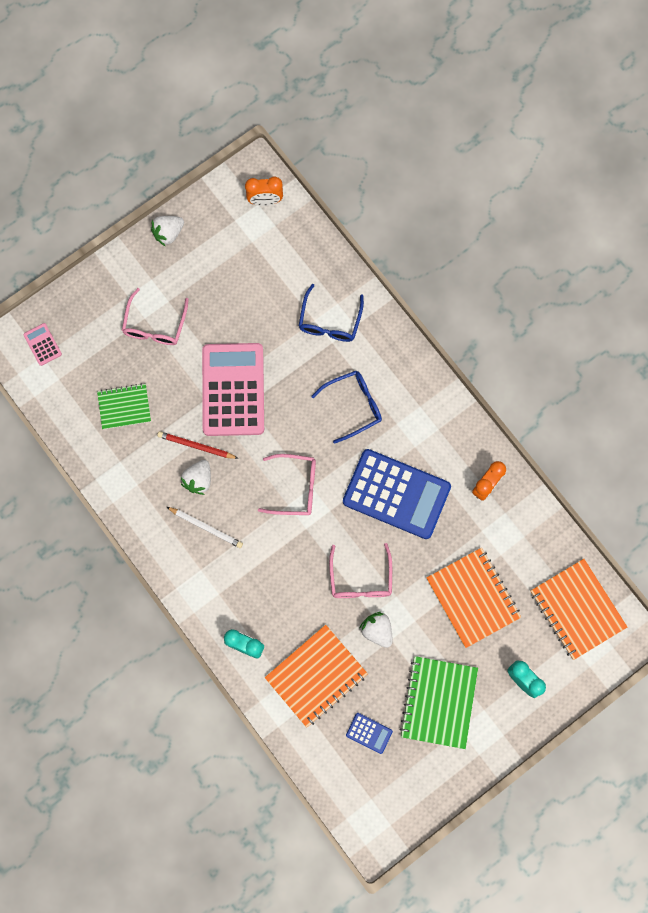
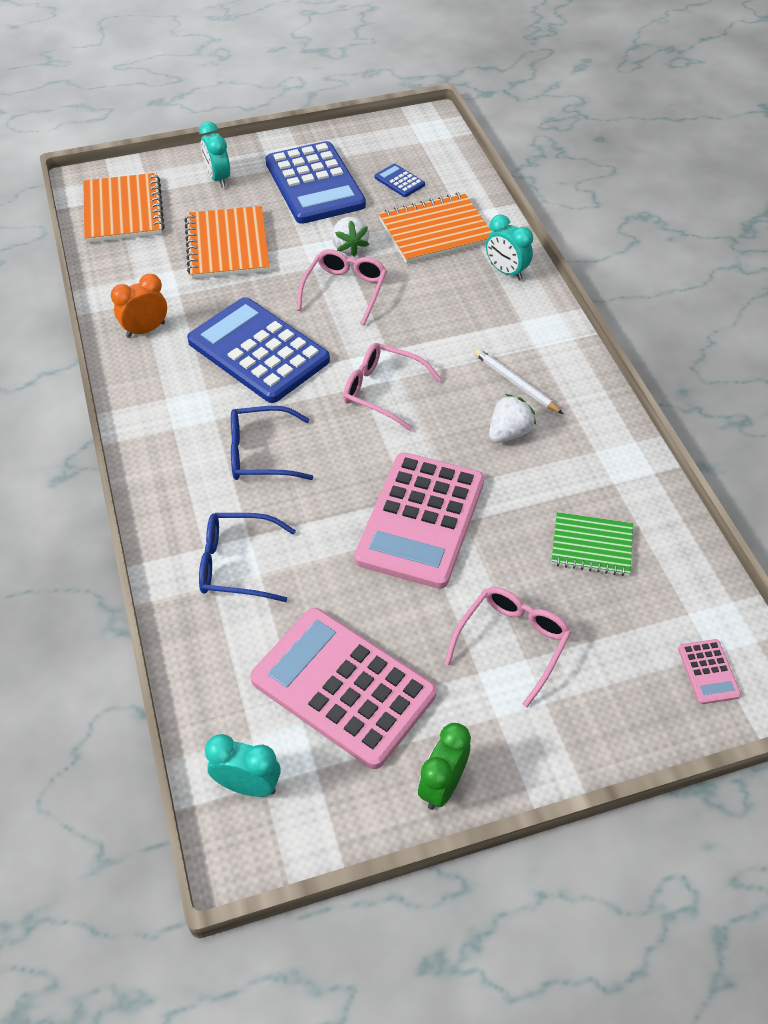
camera: 160 degrees left, 25 degrees down
(168, 233) = (442, 785): white strawberry -> green clock
(196, 446) = (499, 470): red pencil -> none
(238, 268) = (343, 687): none -> pink calculator
(265, 201) = (248, 785): orange clock -> turquoise clock
(330, 321) = (237, 564): blue glasses -> blue glasses turned 120 degrees counterclockwise
(438, 702) = (314, 184): green notebook -> blue calculator

